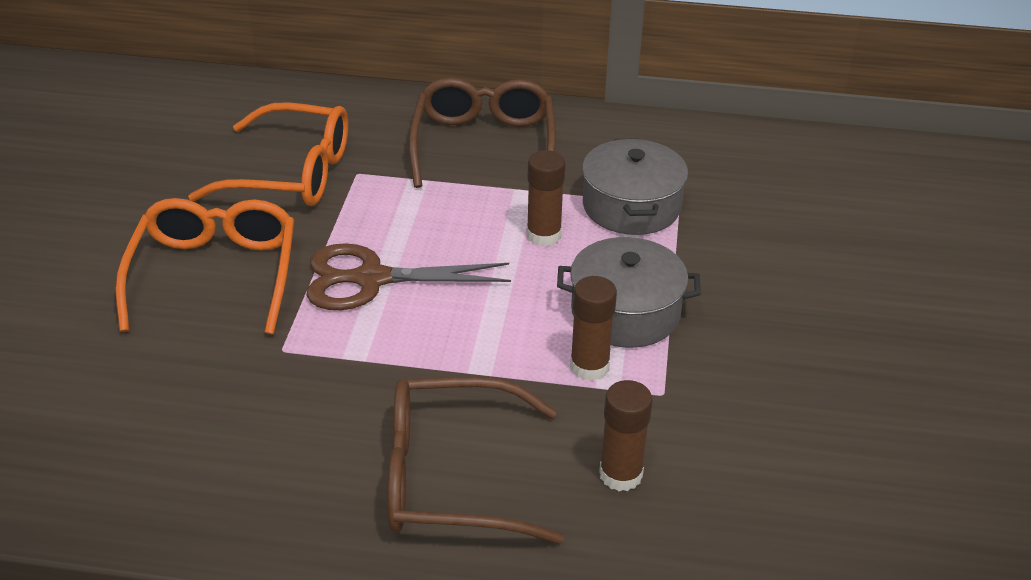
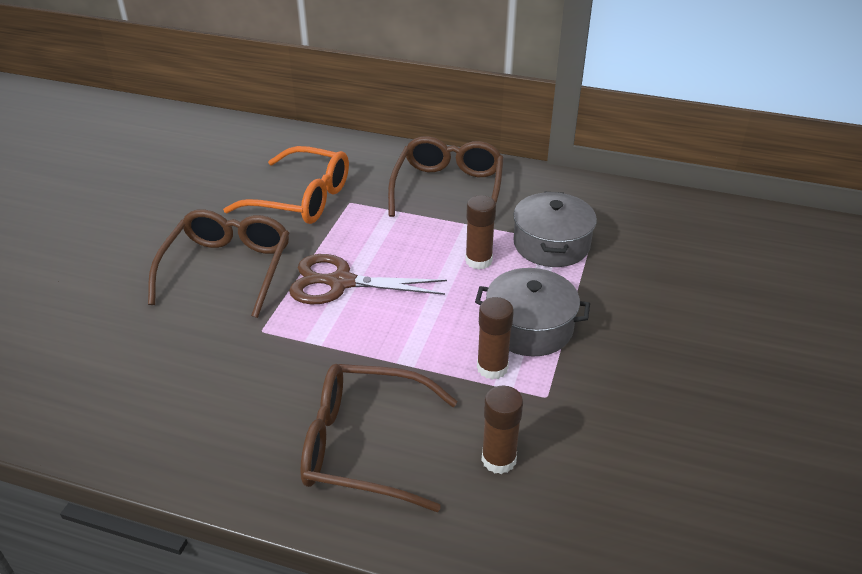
camera: 10 degrees right, 0 degrees up
(215, 275) = (228, 269): orange glasses -> brown glasses

